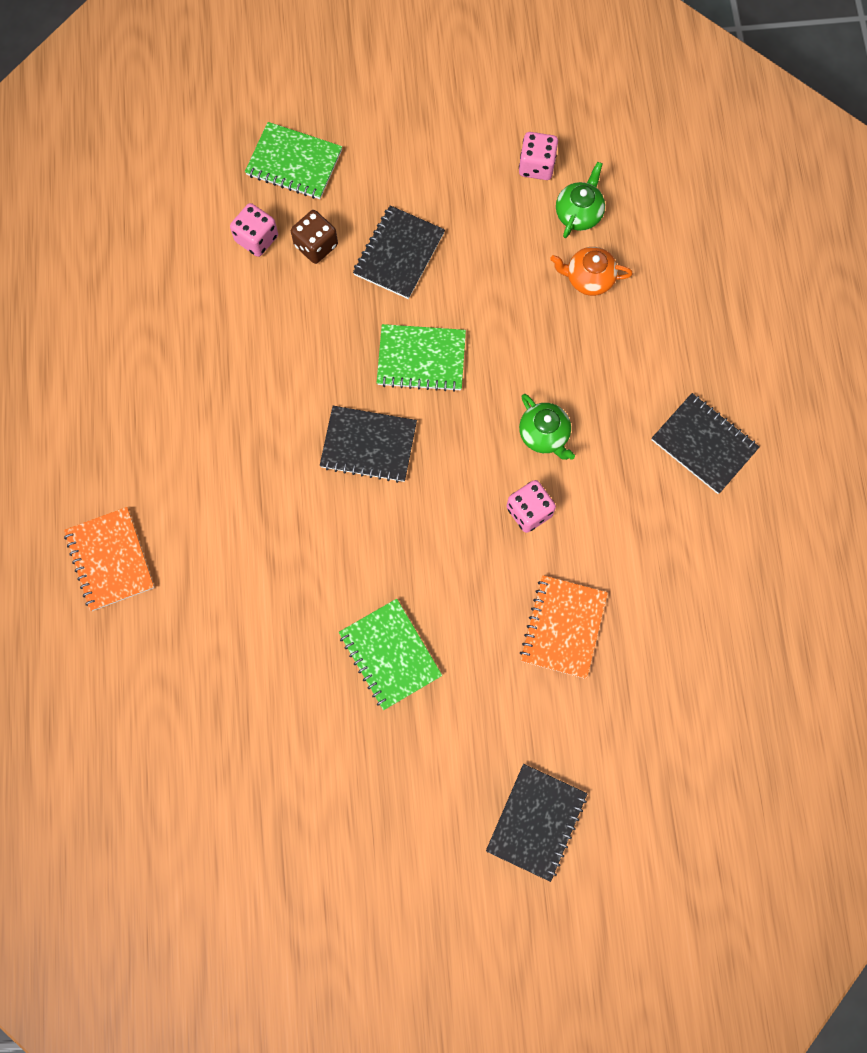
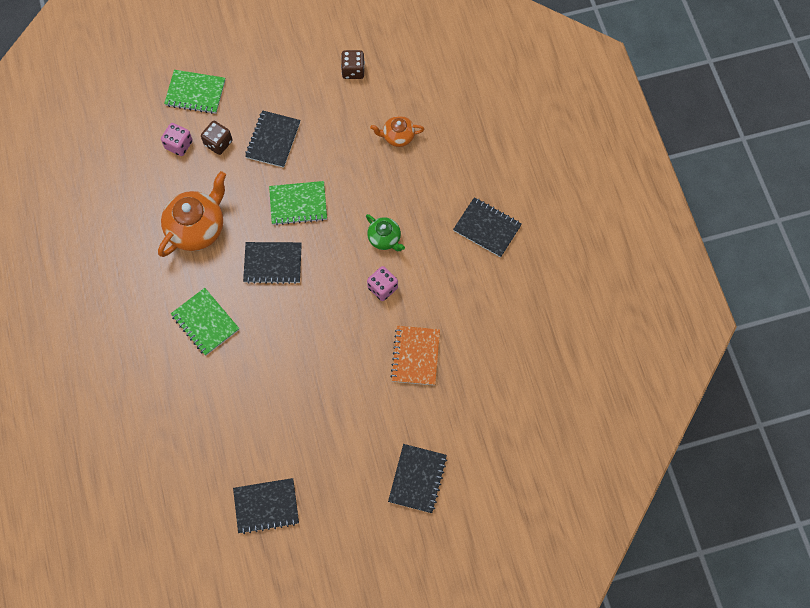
camera: 10 degrees left, 5 degrees down
(110, 560) = (116, 363): orange notebook -> none
(264, 371) = (197, 228): none -> orange teapot
(299, 823) = (266, 506): none -> black notebook
(390, 655) = (307, 392): green notebook -> green notebook (205, 322)
(536, 166) = (353, 71): pink dice -> brown dice
(579, 213) = (385, 96): green teapot -> none

